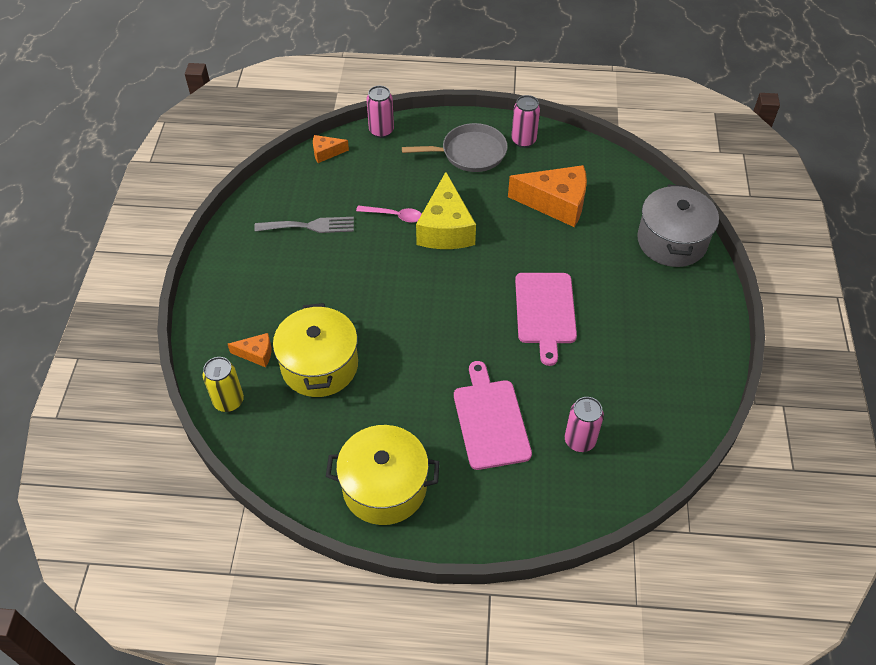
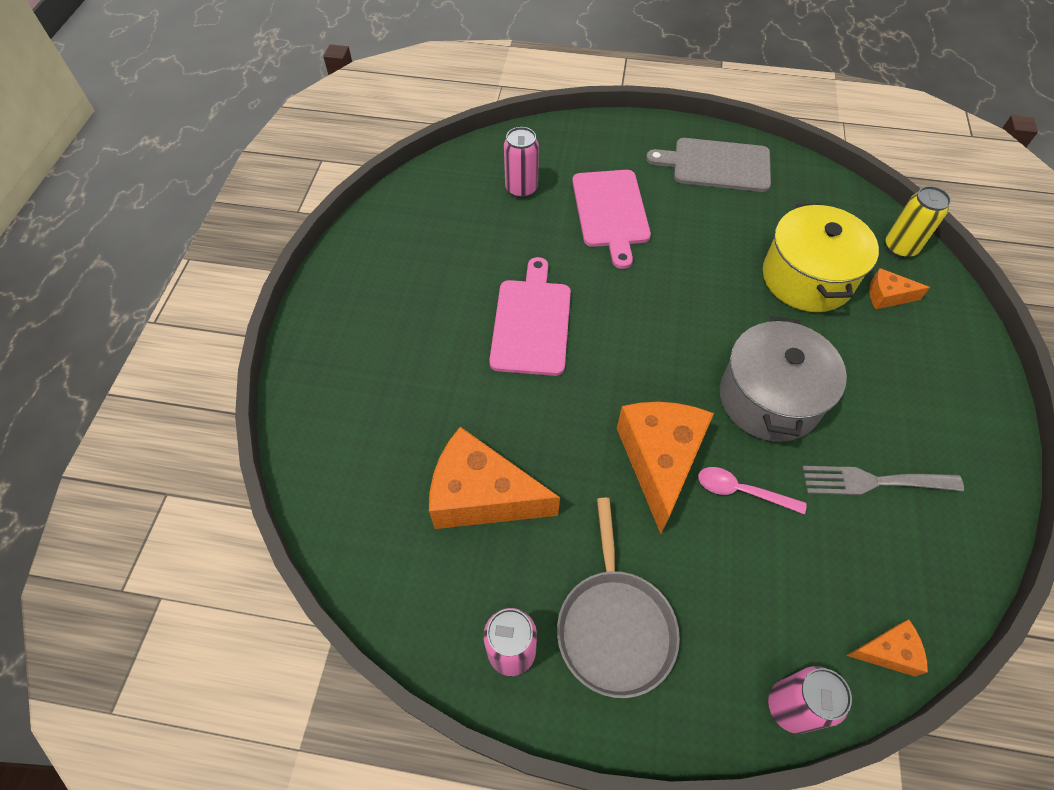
camera: 175 degrees left, 5 degrees up
(384, 487) = (717, 165): yellow pot -> grey cutting board
(446, 228) = (659, 460): yellow cheese -> orange cheese
(470, 153) = (615, 627): grey pan -> grey pan turned 90 degrees counterclockwise
(672, 241) = (328, 412): grey pot -> grey pot (769, 398)

